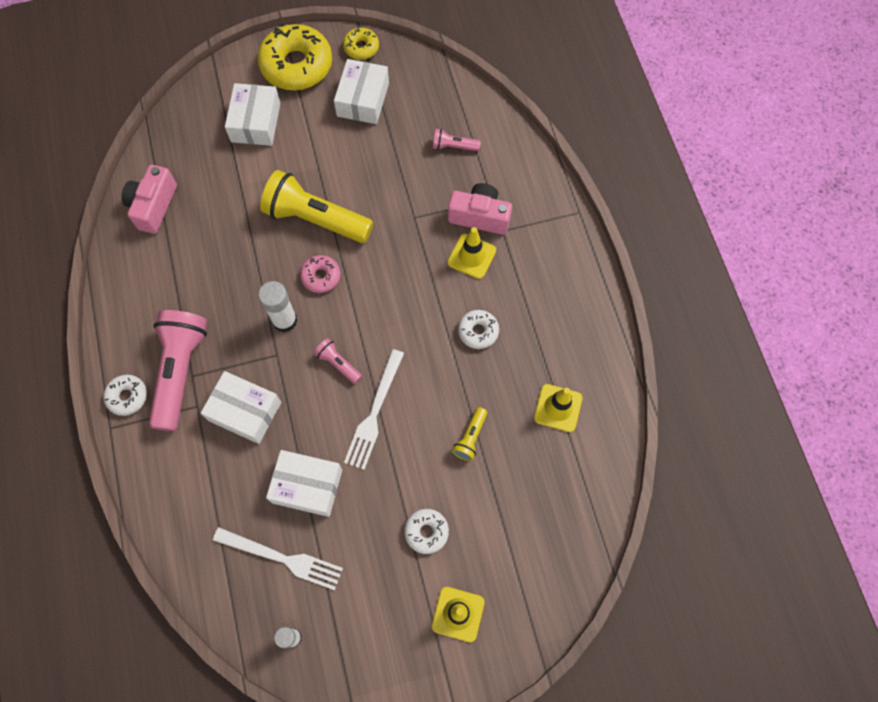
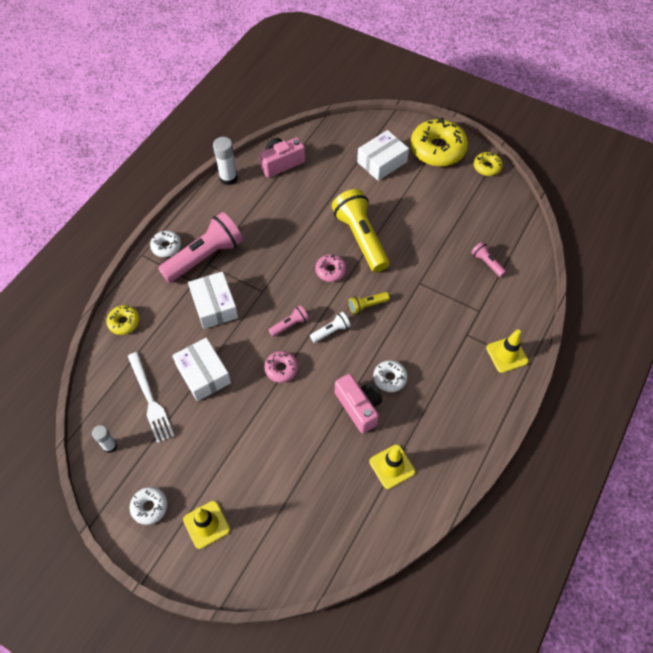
camera: 45 degrees right, 10 degrees down
(170, 511) = (124, 322): none -> yellow donut
(284, 320) = (286, 277): white glue stick -> white glue stick (228, 178)
(338, 363) = (290, 325): pink flashlight -> pink flashlight turned 60 degrees clockwise
(363, 99) = (457, 195): white box -> none
(374, 412) = (281, 369): white fork -> pink donut
(382, 335) = (331, 331): none -> white flashlight
(426, 532) = (239, 461): white donut -> white donut (149, 507)
(470, 437) = (320, 433): yellow flashlight -> yellow flashlight (367, 305)
(471, 256) = (431, 333): yellow traffic cone -> yellow traffic cone (506, 354)
(479, 216) = (461, 315): pink camera -> pink camera (359, 407)

